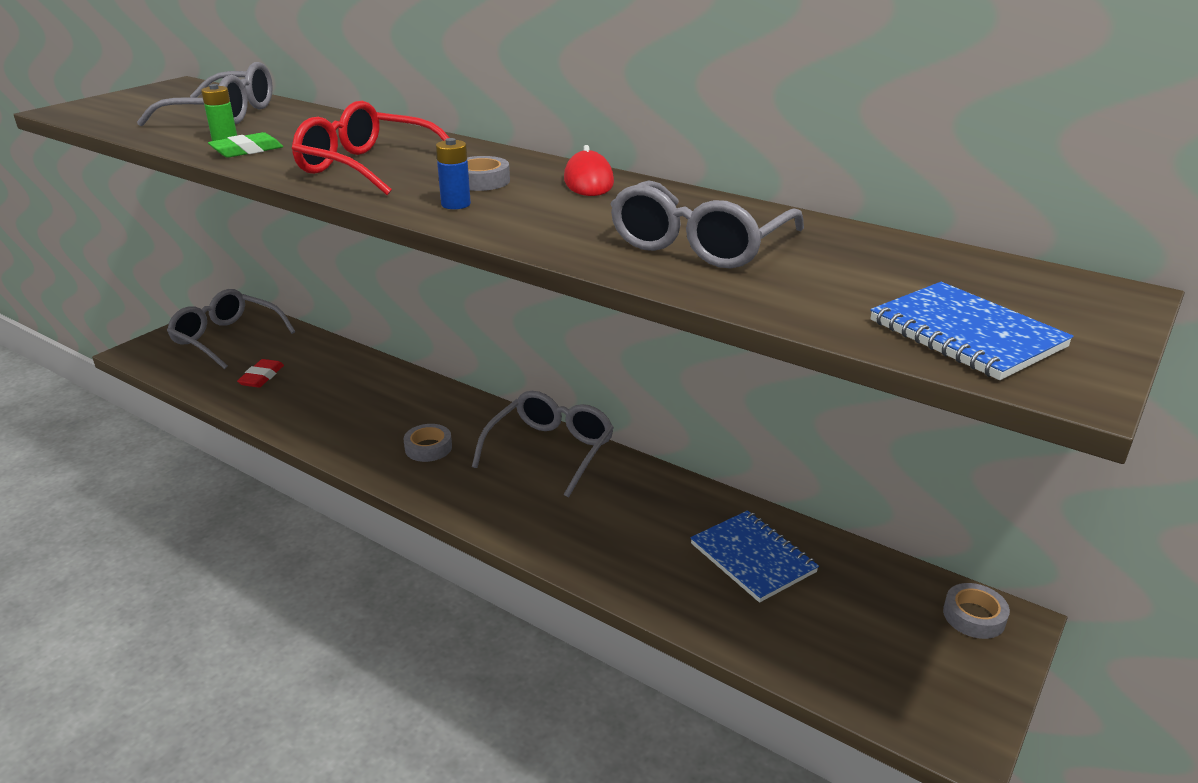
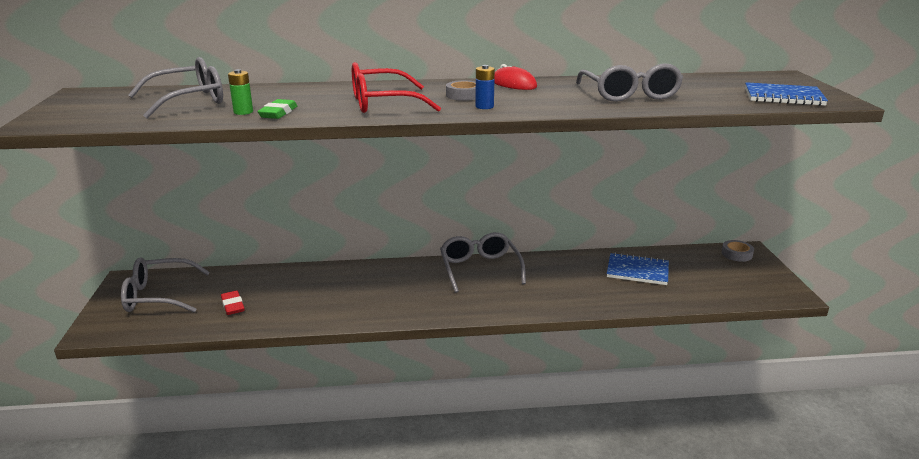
camera: 40 degrees left, 5 degrees down
(428, 448) = (413, 295): grey tape -> none

